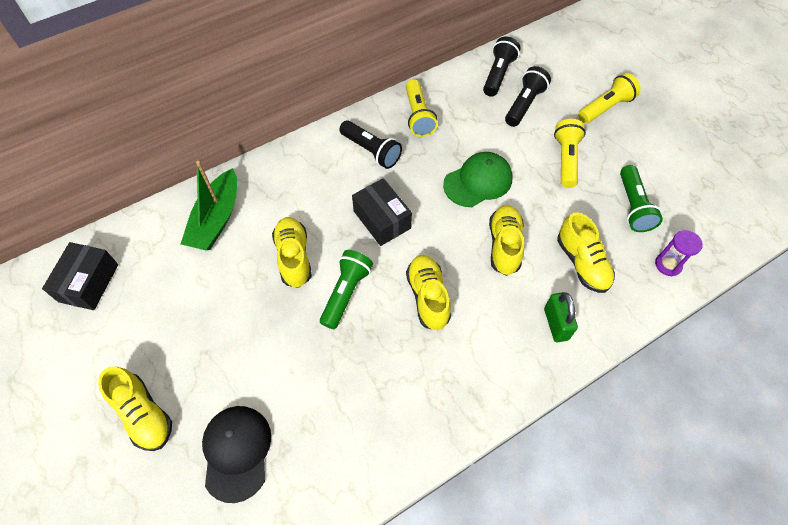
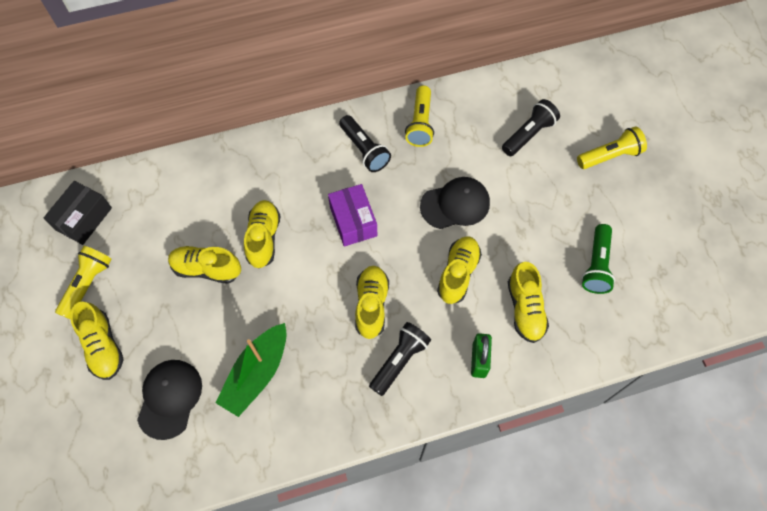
camera: 15 degrees right, 5 degrees up
(216, 219) = (205, 185): green boat -> green boat (256, 374)
(241, 302) = (206, 269): none -> yellow shoe
(346, 293) = (300, 283): green flashlight -> none
(382, 220) = (353, 221): black box -> purple box
(478, 181) = (455, 204): green cap -> black cap
(498, 74) = (514, 96): black flashlight -> black flashlight (399, 360)
(566, 159) = (548, 202): yellow flashlight -> yellow flashlight (88, 284)
(668, 265) = (607, 331): purple hourglass -> none

